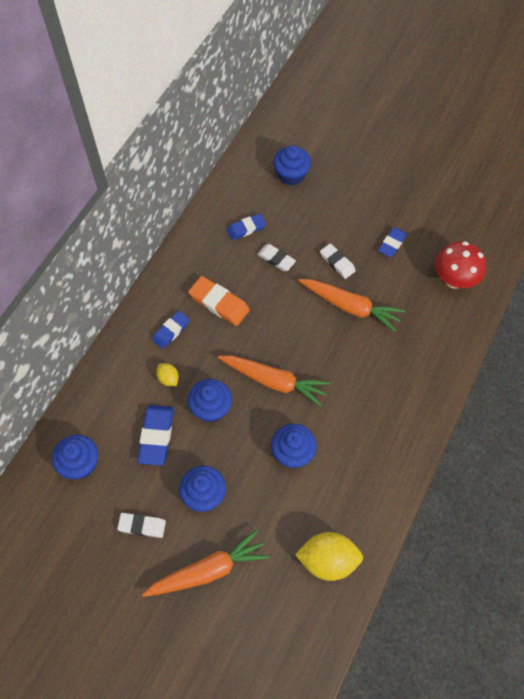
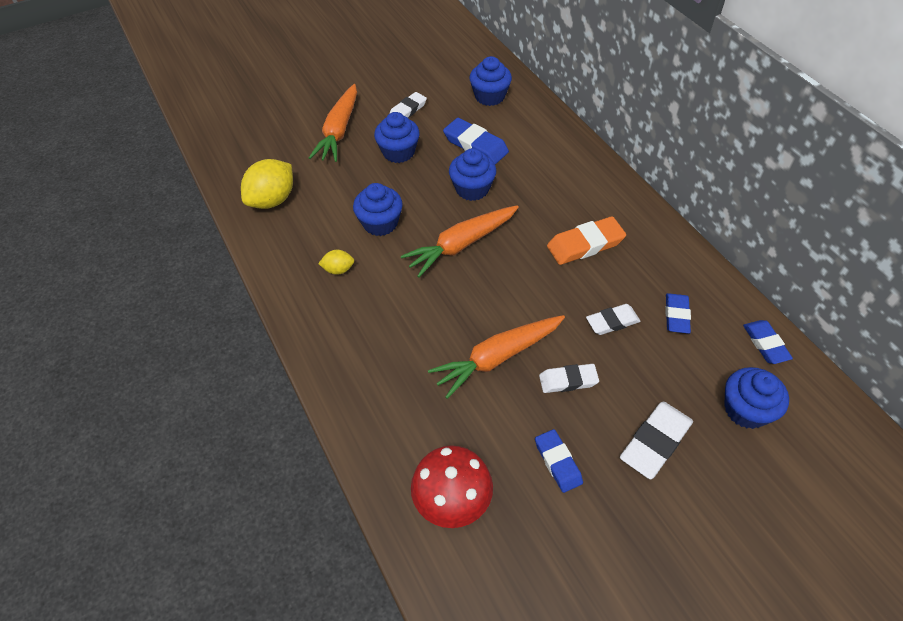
camera: 125 degrees right, 10 degrees down
(168, 379) = (525, 173): yellow lemon -> yellow lemon (338, 269)
(171, 331) = (577, 195): blue eraser -> blue eraser (765, 344)
(344, 206) = (655, 442): none -> white eraser

